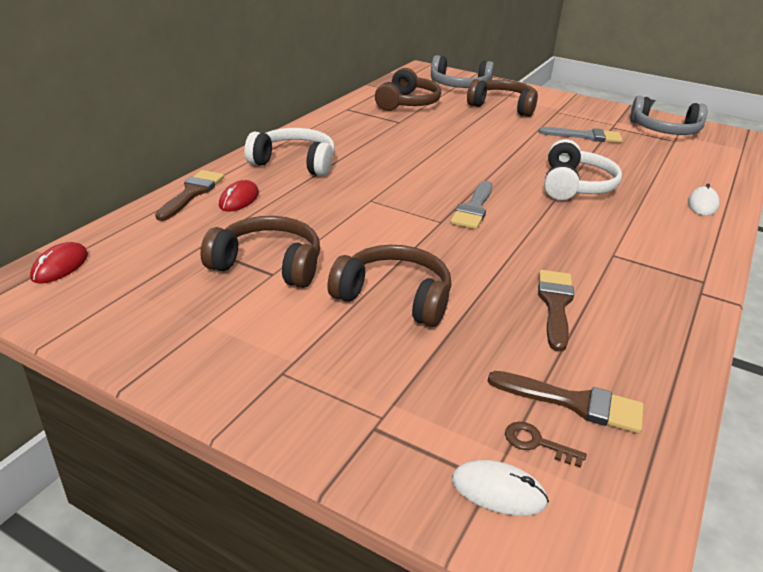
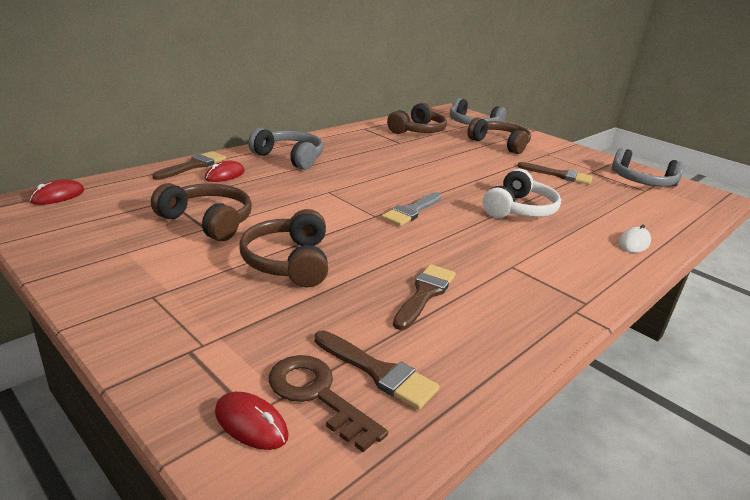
camera: 15 degrees right, 5 degrees down
(295, 163) = (290, 158): white headphones -> grey headphones
(394, 297) = (288, 262): brown headphones -> brown headphones turned 135 degrees counterclockwise
(498, 491) = (251, 424): white mouse -> red mouse
(537, 443) = (317, 395): brown key -> brown key, size x1.90
(585, 136) = (559, 175): grey brush -> brown brush

